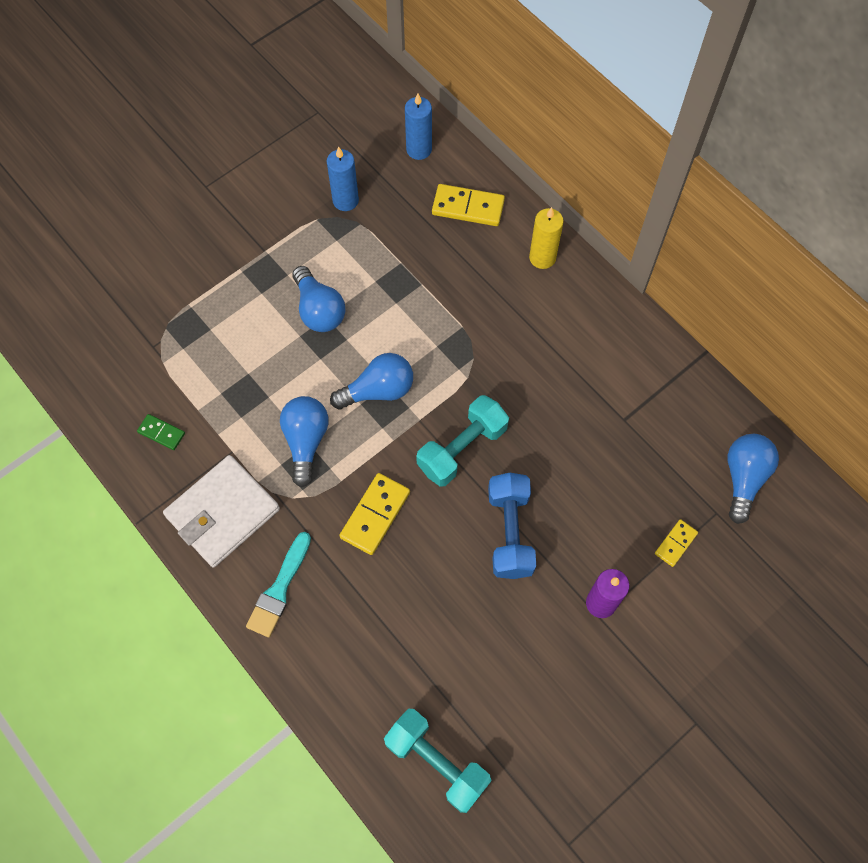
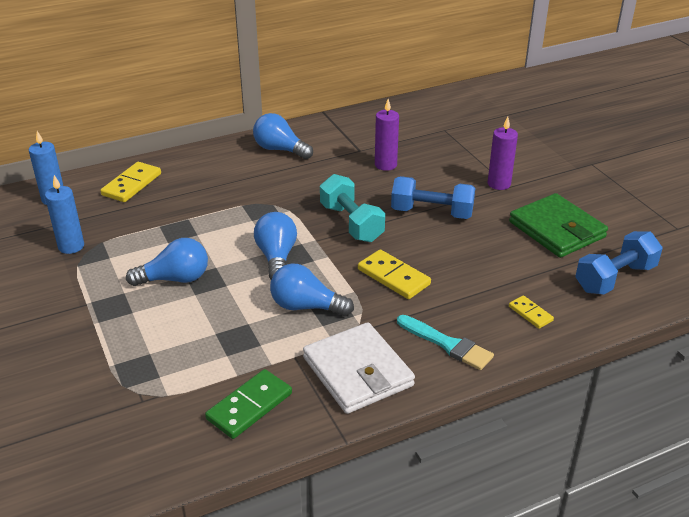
camera: 75 degrees left, 30 degrees down
(161, 433) = (249, 406): green domino -> green domino, size x1.72
(437, 762) = (615, 278): turquoise dumbbell -> blue dumbbell
(518, 686) = (557, 229): none -> green wallet
(542, 258) = (204, 159): yellow candle -> none
(599, 458) = (385, 165): none -> purple candle
(675, 543) = (462, 148): yellow domino -> yellow domino (530, 313)
(743, 478) = (423, 116): blue light bulb -> blue light bulb (280, 150)

